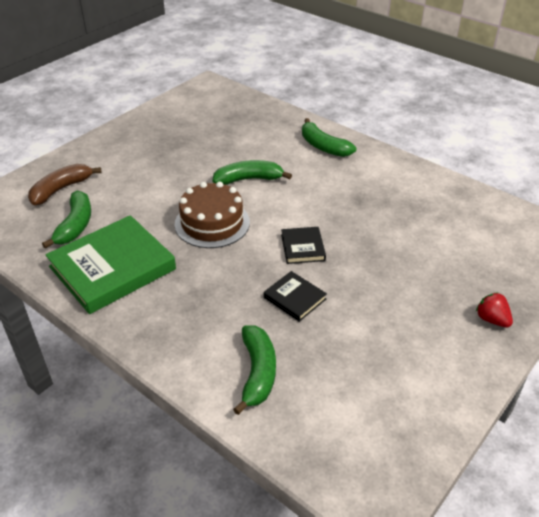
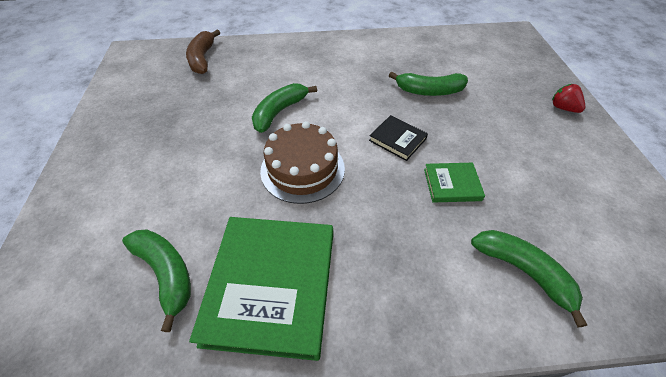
camera: 45 degrees left, 10 degrees up
(61, 189) = (93, 245): brown banana -> brown banana (202, 58)
(294, 298) = (452, 184): black book -> green book
(323, 146) = (299, 54): green banana -> green banana (429, 91)
(491, 319) = (563, 108): red strawberry -> red strawberry turned 45 degrees clockwise

